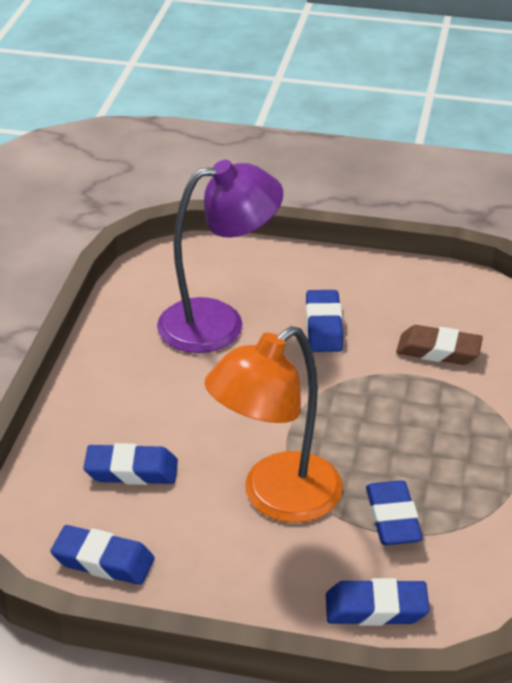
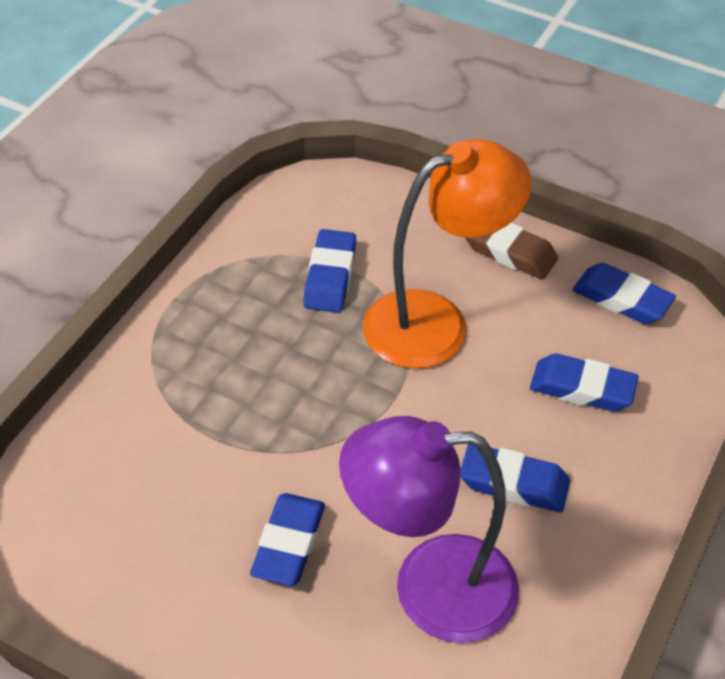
camera: 165 degrees left, 10 degrees up
(376, 608) = (384, 206): blue eraser -> blue eraser (513, 483)
(438, 351) = (164, 465): brown eraser -> brown eraser (509, 252)

